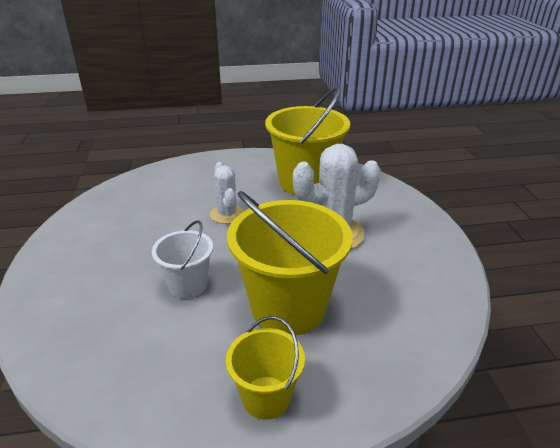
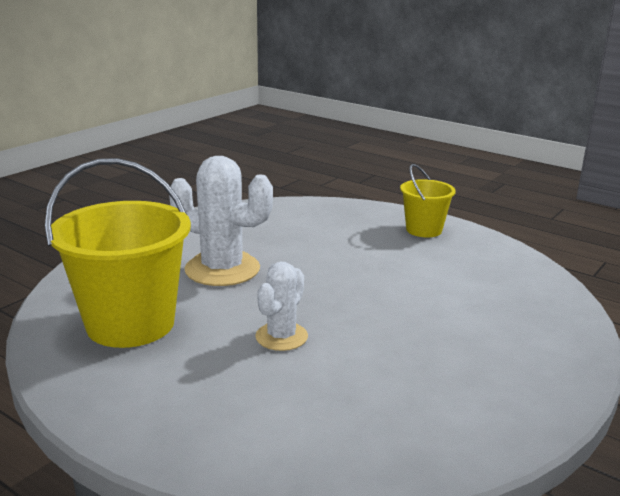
camera: 135 degrees left, 10 degrees down
(188, 285) = (408, 296): white bucket -> none
(288, 307) = (349, 251): yellow bucket -> none

